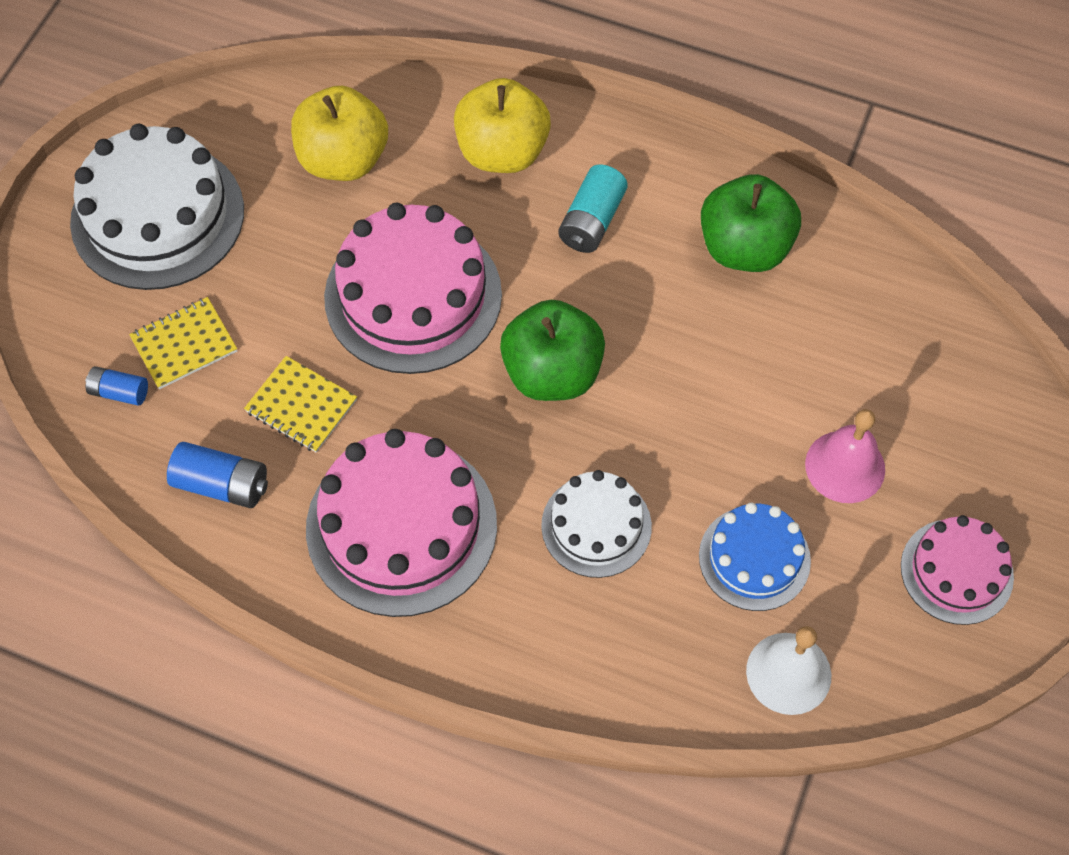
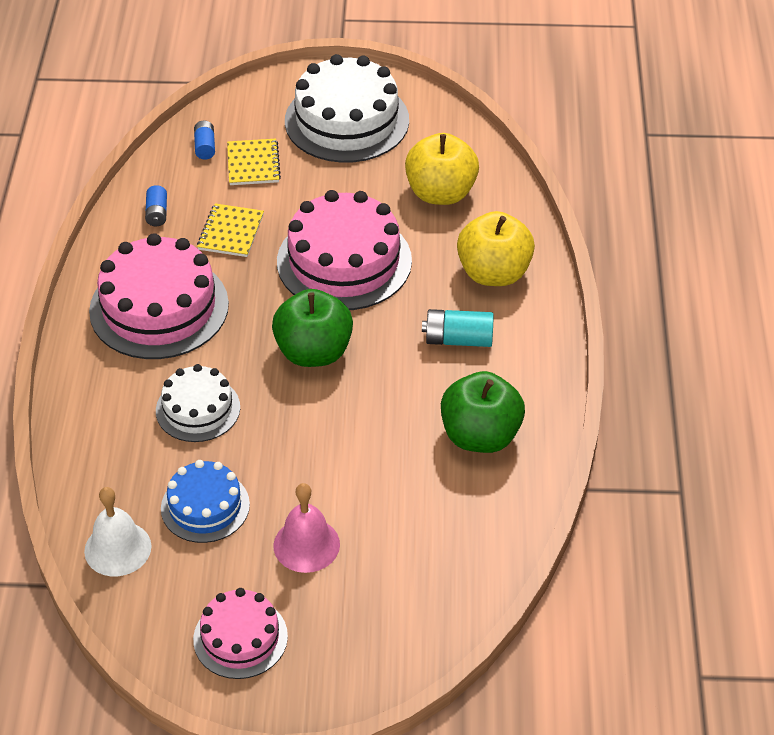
camera: 70 degrees right, 15 degrees down
(184, 344) = (253, 164): yellow notebook -> yellow notebook turned 45 degrees clockwise
(222, 484) = (157, 213): blue battery -> blue battery, size x0.64

